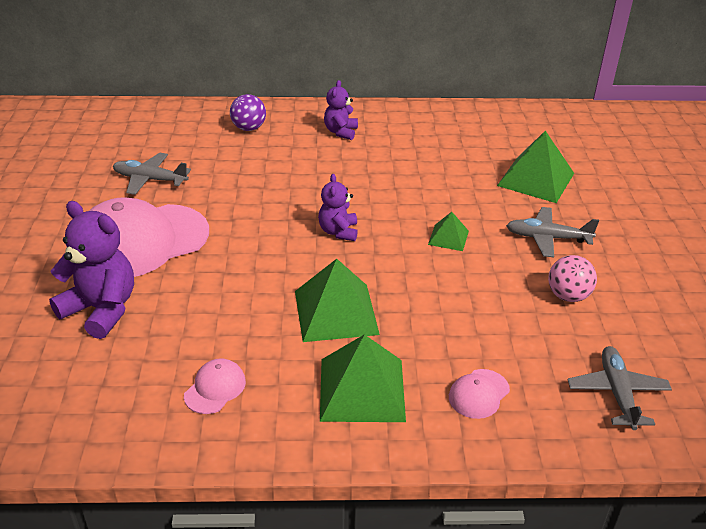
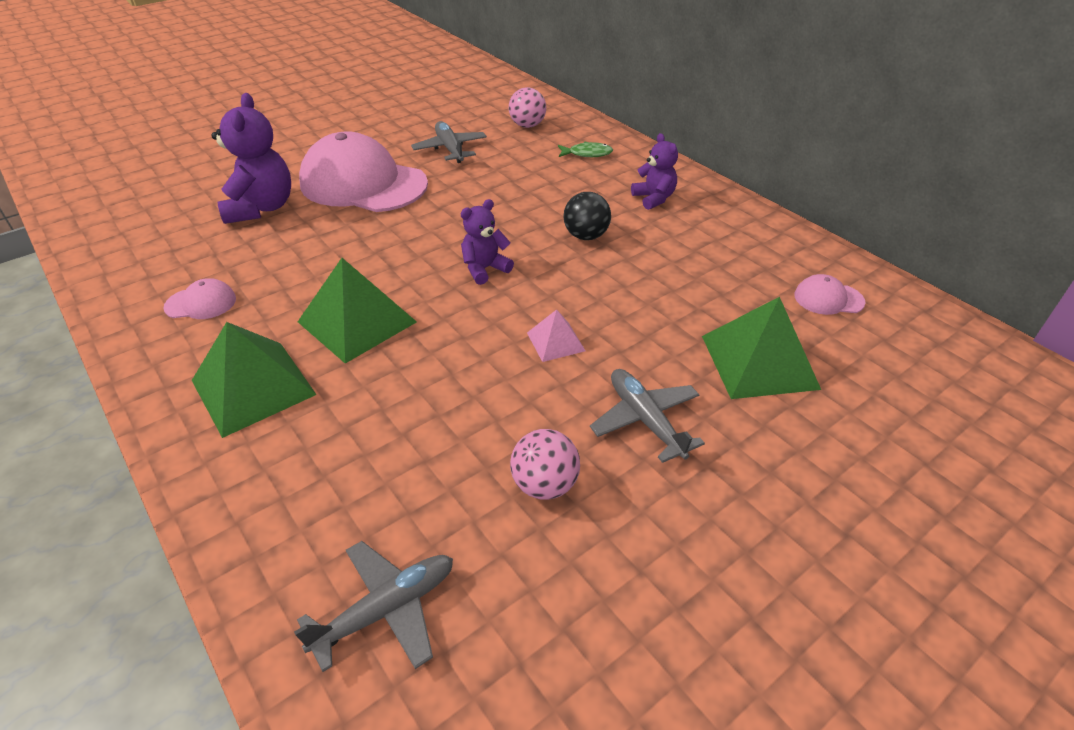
camera: 55 degrees right, 5 degrees up
(168, 132) = (527, 125): none -> pink ball
(249, 128) = (587, 154): purple ball -> green fish
(341, 132) = (654, 198): purple teddy bear -> purple teddy bear turned 90 degrees clockwise
(350, 176) = (586, 236): none -> black ball
(448, 237) = (555, 341): green pyramid -> pink pyramid
(479, 394) = (300, 476): pink cap -> pink cap (828, 299)

